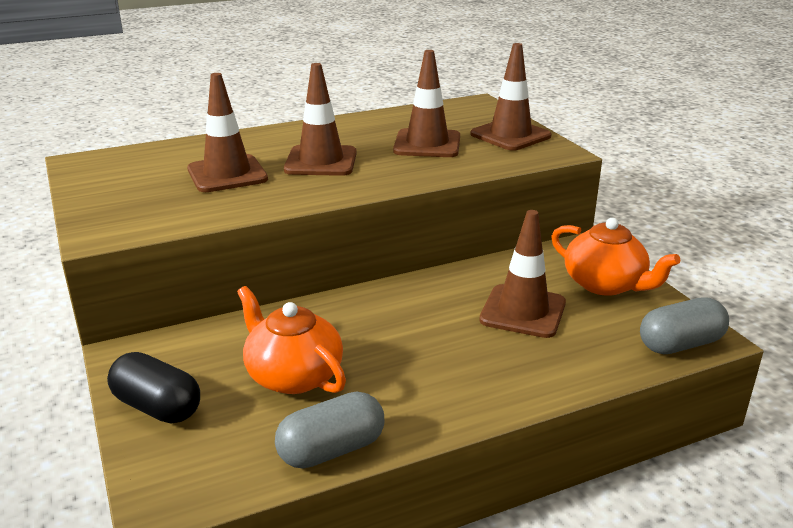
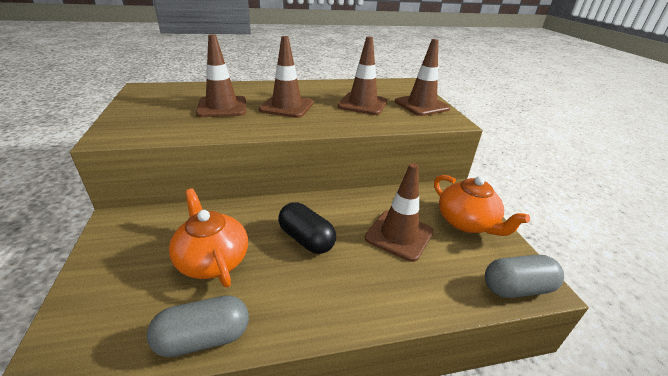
camera: 10 degrees right, 5 degrees up
(157, 407) = (106, 269): black capsule -> black capsule (306, 239)

